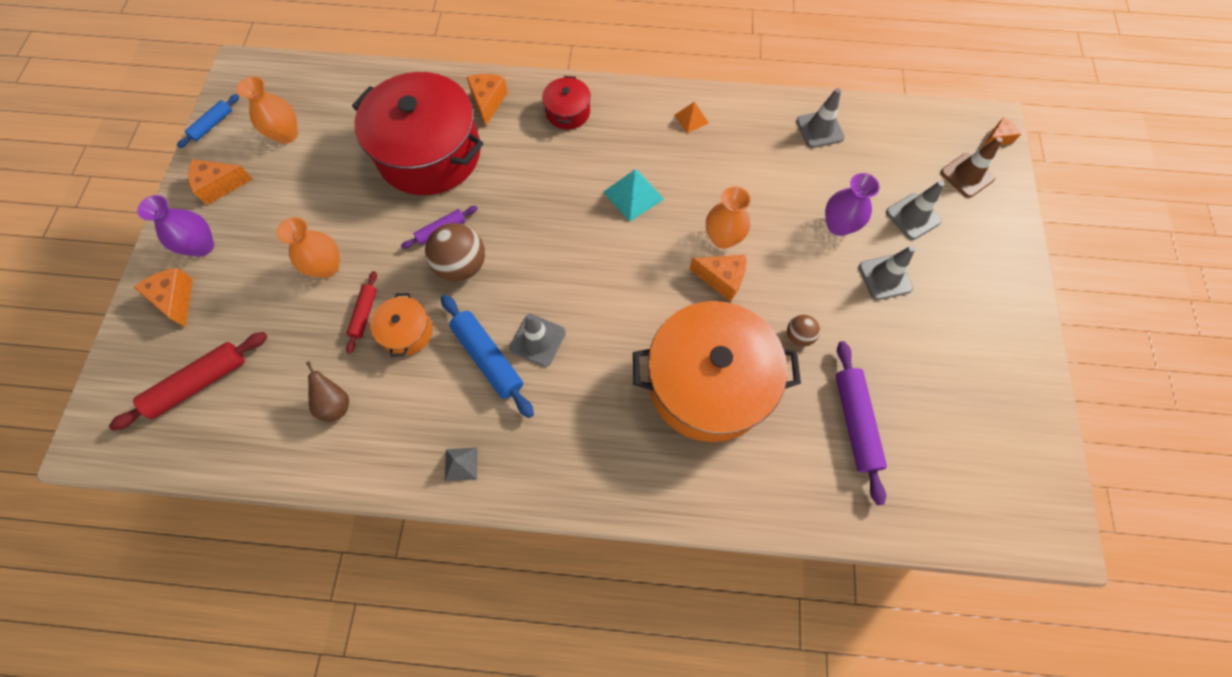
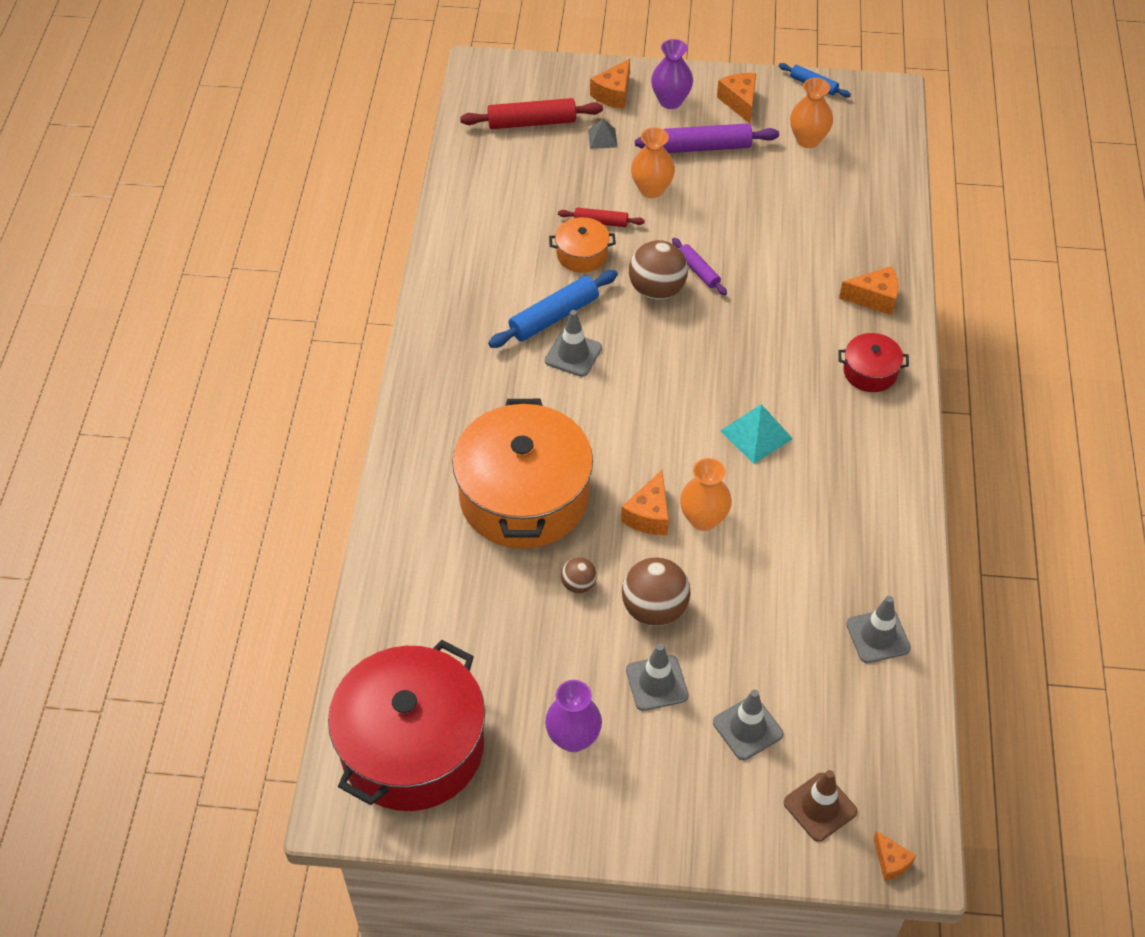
camera: 90 degrees right, 15 degrees down
(176, 299) = (614, 94): orange cheese -> orange cheese turned 150 degrees clockwise
(199, 383) = (531, 122): red rolling pin -> red rolling pin turned 60 degrees counterclockwise
(335, 404) = (510, 212): brown pear -> none
(429, 153) = (796, 253): red pot -> red pot (412, 746)
(461, 464) = (449, 303): grey pyramid -> grey pyramid (602, 138)
(691, 119) = (876, 494): orange pyramid -> none
(816, 277) = (654, 609): none -> brown ball
(838, 225) = (728, 641): purple vase -> purple vase (573, 738)
(855, 422) = (475, 628): purple rolling pin -> purple rolling pin (706, 147)

